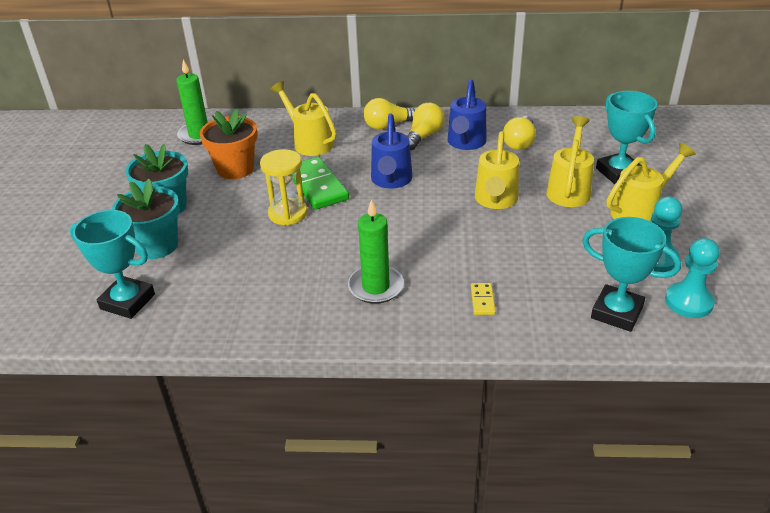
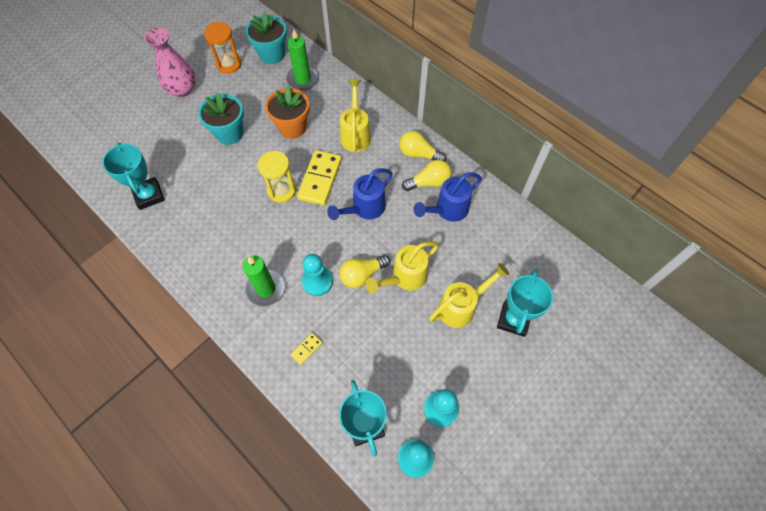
camera: 40 degrees right, 25 degrees up
(57, 205) = (182, 89): none -> pink vase
(94, 163) = (229, 64): none -> orange hourglass
(157, 245) = (197, 163): turquoise flower pot -> turquoise flower pot (272, 54)
(317, 186) = (320, 179): green domino -> yellow domino
(420, 250) = (317, 281): none -> turquoise pawn
(519, 142) = (483, 237): yellow light bulb -> yellow light bulb (362, 274)
(639, 211) = (482, 364): yellow watering can -> none

